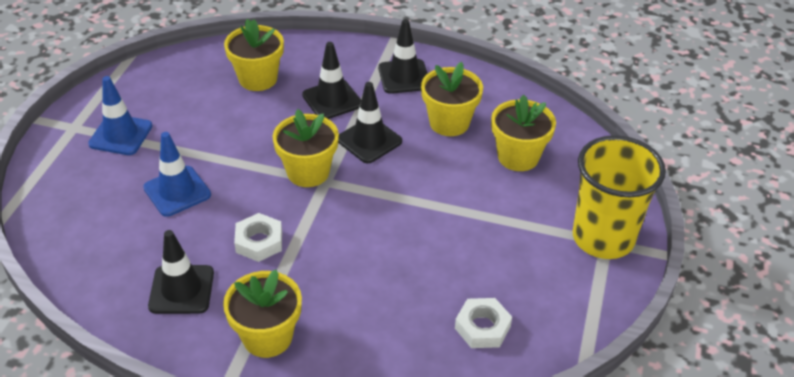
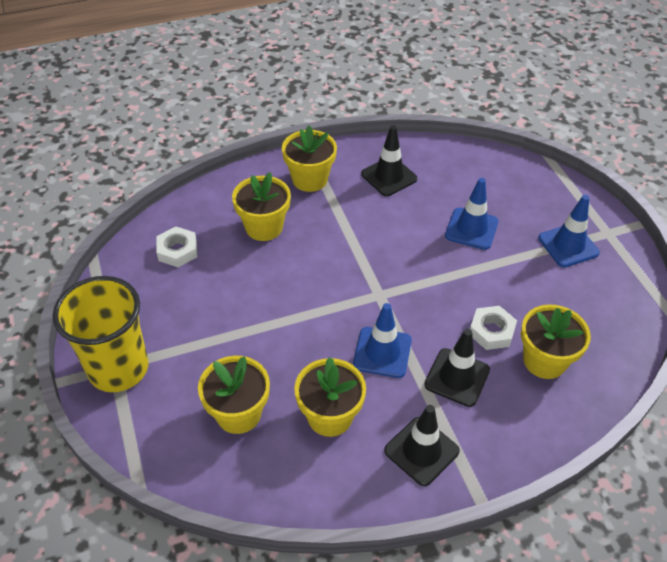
camera: 145 degrees right, 5 degrees up
(259, 242) = (376, 226): white nut -> white nut (491, 331)
(308, 172) = (400, 294): yellow flower pot -> yellow flower pot (264, 227)
(369, 140) = (382, 352): black traffic cone -> blue traffic cone

